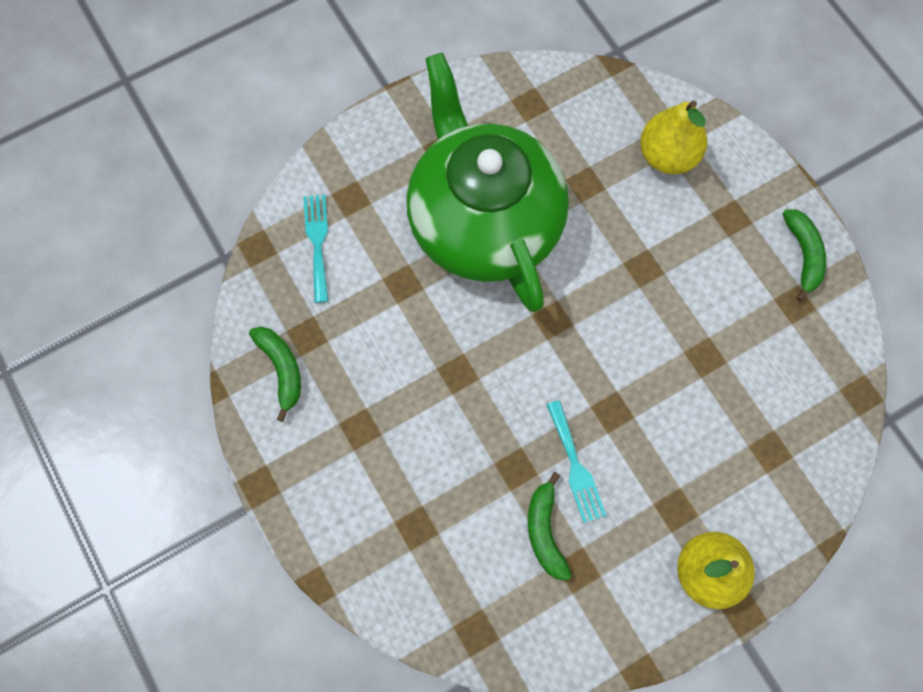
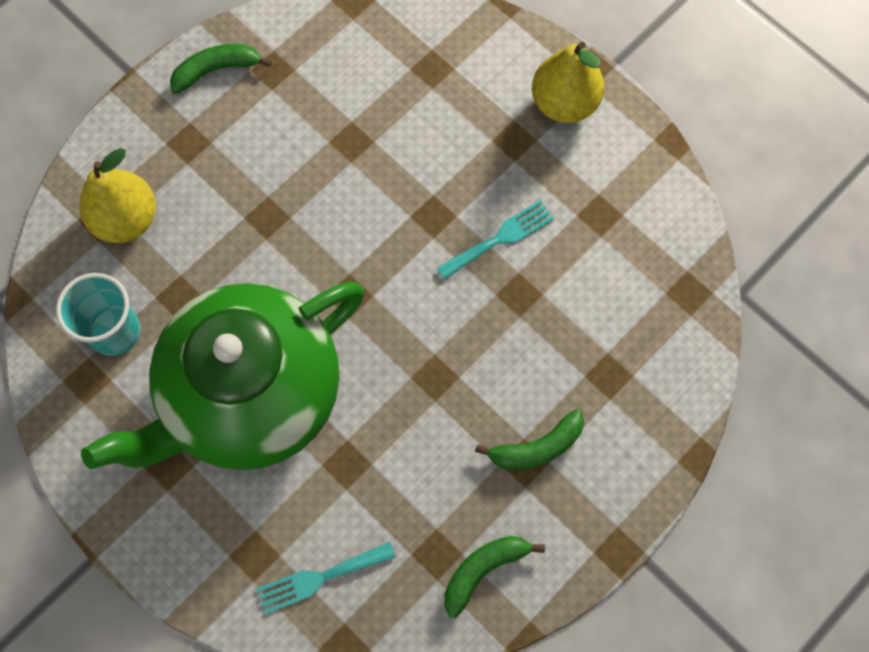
camera: 105 degrees left, 0 degrees up
(545, 531) = (572, 252): green banana -> green banana (536, 447)
(567, 131) = (115, 331): none -> turquoise cup

